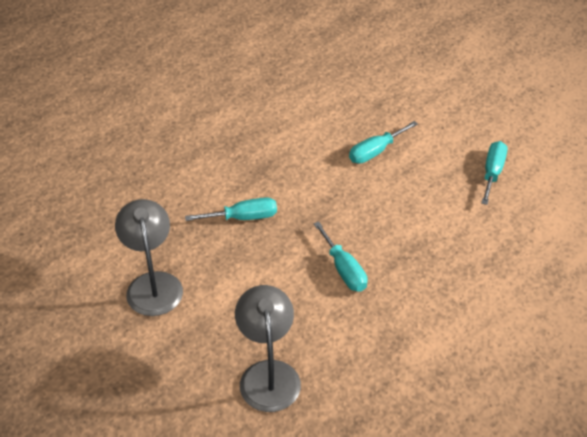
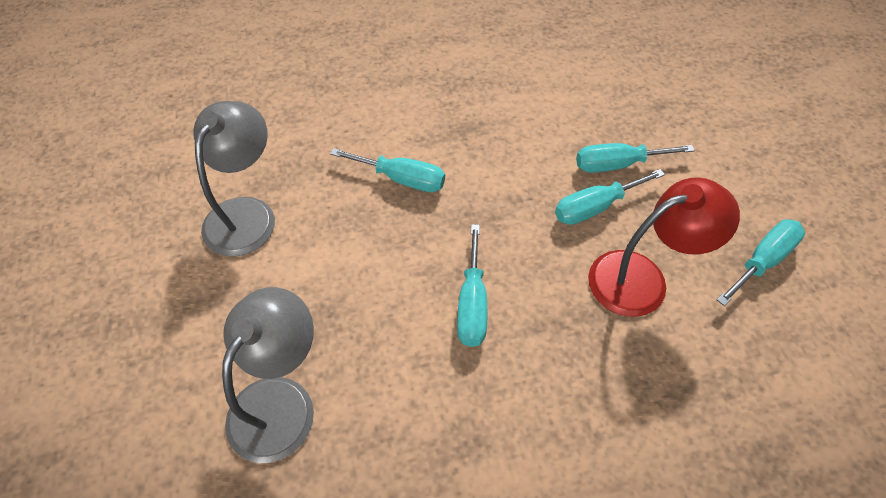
camera: 30 degrees right, 10 degrees up
(379, 183) = (595, 207): none -> turquoise screwdriver
(432, 211) = (642, 278): none -> red lamp

